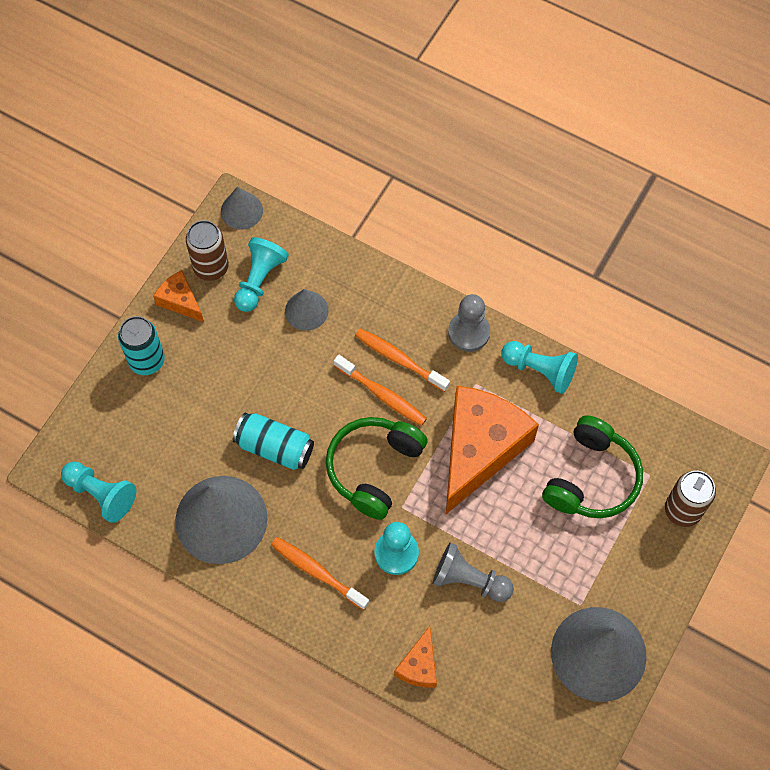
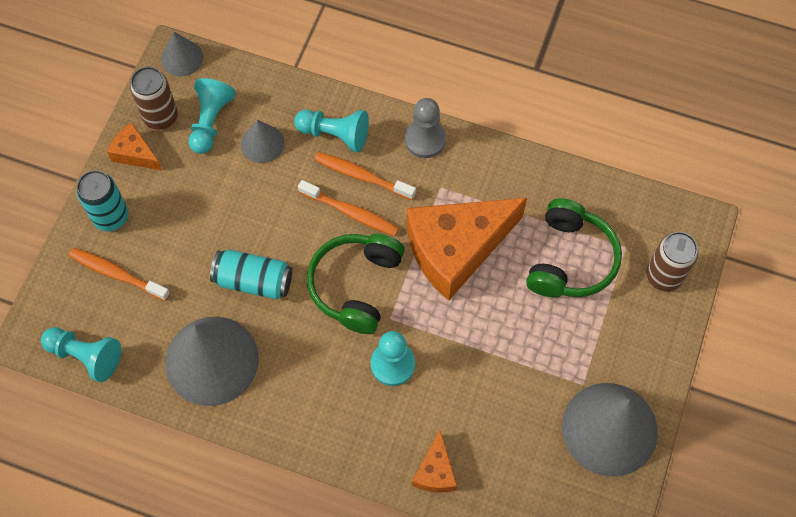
camera: 10 degrees left, 0 degrees up
(317, 572) = (317, 396): orange toothbrush -> orange toothbrush (117, 274)
(469, 580) = (469, 378): grey pawn -> none
(479, 449) = (456, 249): orange cheese -> orange cheese turned 135 degrees counterclockwise
(540, 370) = (500, 164): turquoise pawn -> turquoise pawn (335, 134)

